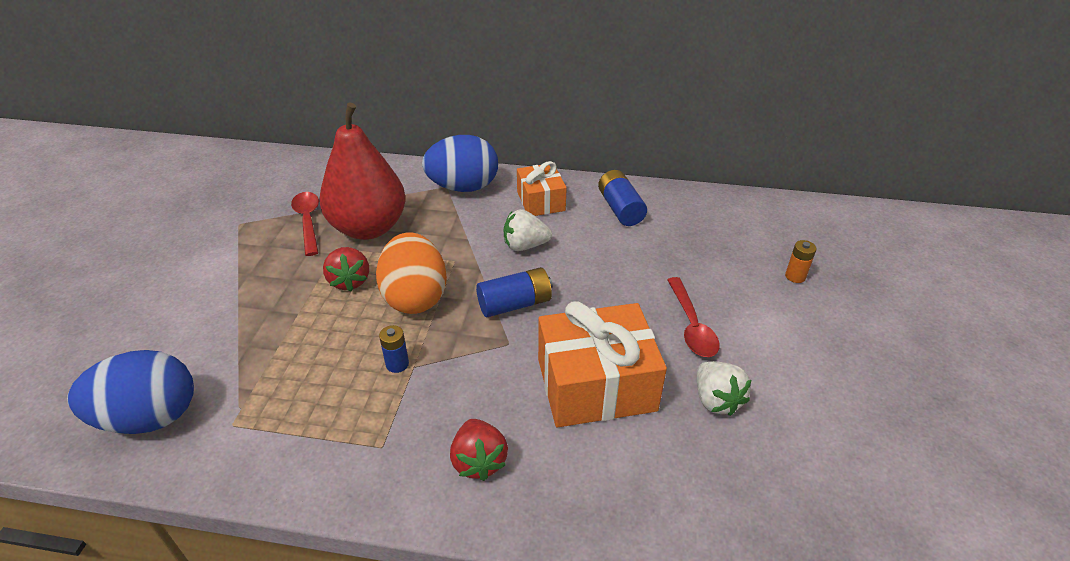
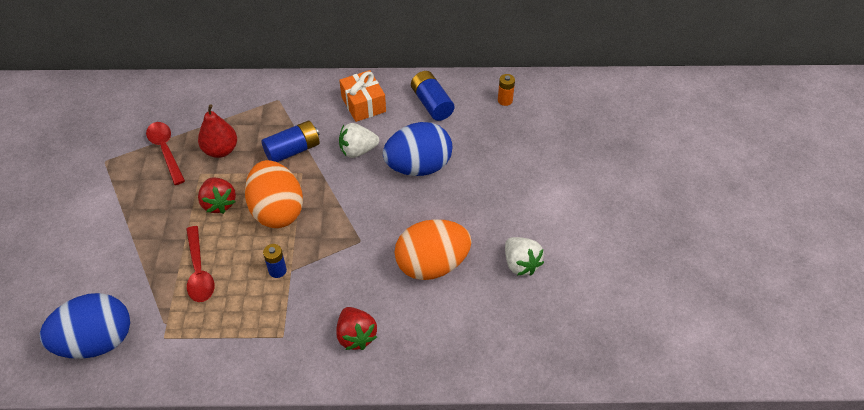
camera: 10 degrees left, 10 degrees up
(368, 228) = (221, 150): red pear -> red pear, size x0.54
(463, 187) = (293, 98): blue egg -> blue egg (418, 167)
(515, 304) = (359, 206): blue battery -> blue battery (293, 150)
(596, 385) = (432, 265): orange gift -> orange egg
(691, 325) = (498, 205): red spoon -> red spoon (199, 271)
(795, 276) = (575, 151): orange battery -> orange battery (505, 100)

